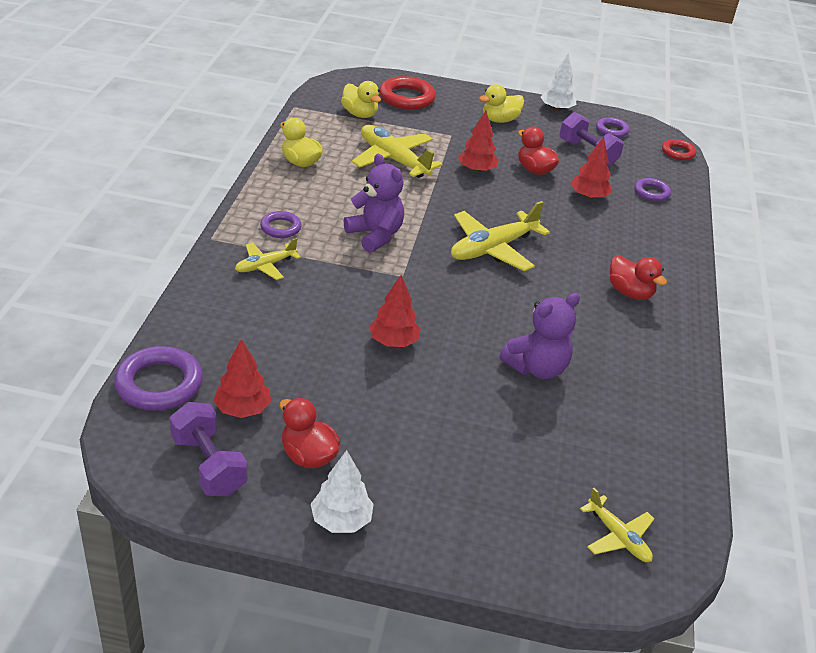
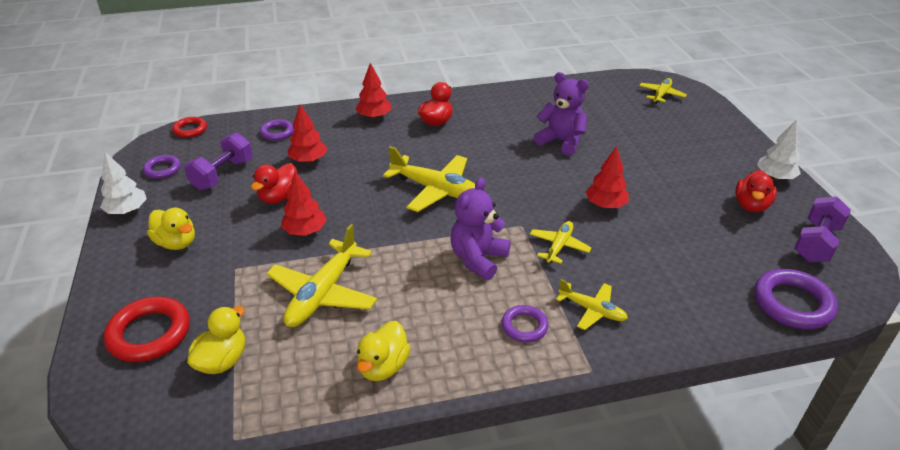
camera: 110 degrees left, 0 degrees up
(242, 409) = (756, 249): red tree -> red tree (374, 116)
(355, 284) = (559, 246): none -> yellow plane

